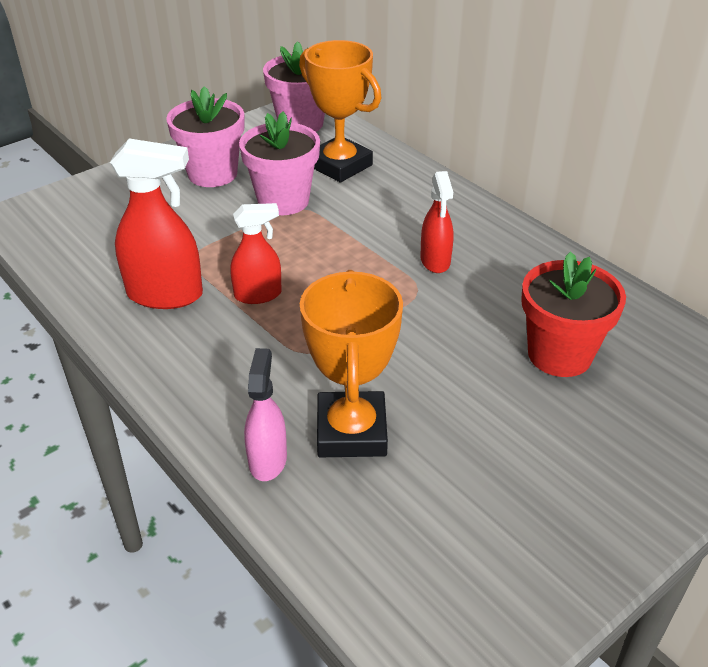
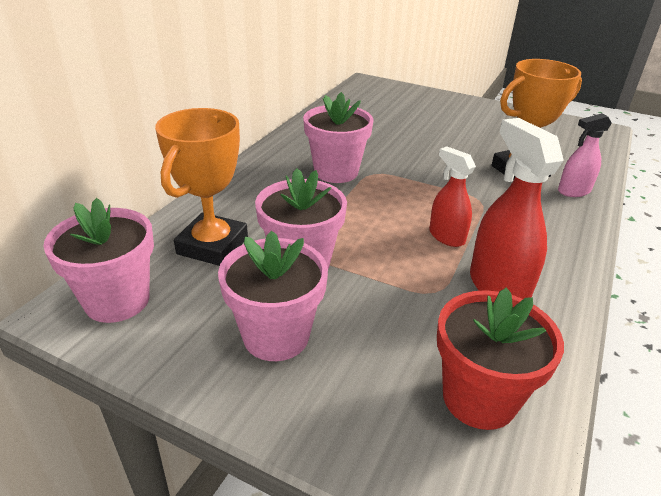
camera: 115 degrees left, 5 degrees down
(435, 261) = (336, 172): red spray bottle -> pink flower pot
(559, 354) = (392, 125): red flower pot -> red flower pot (479, 398)

